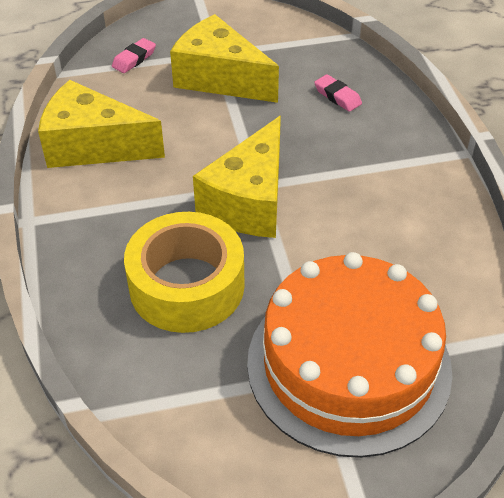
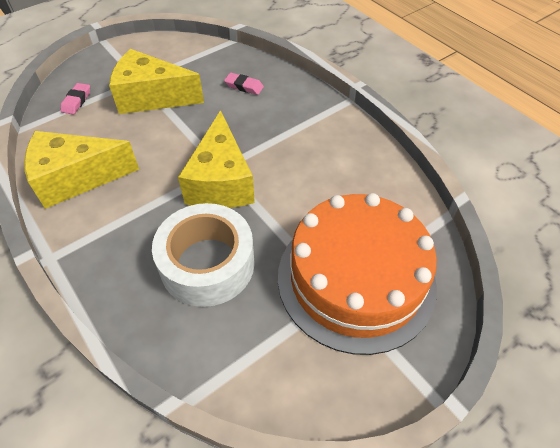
camera: 25 degrees left, 5 degrees up
(187, 285) = (207, 264): yellow tape -> white tape

